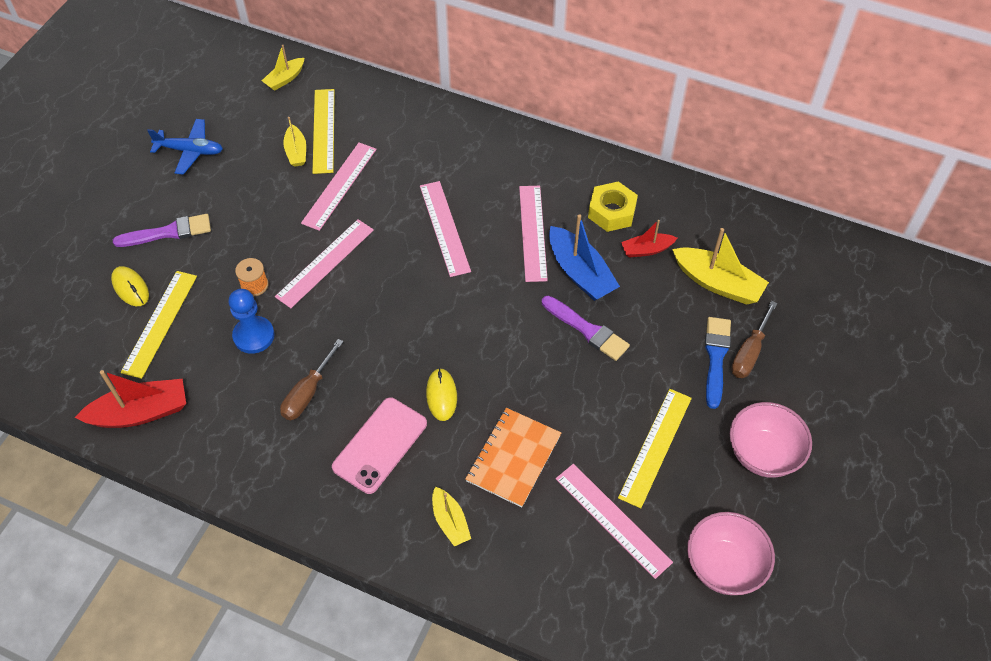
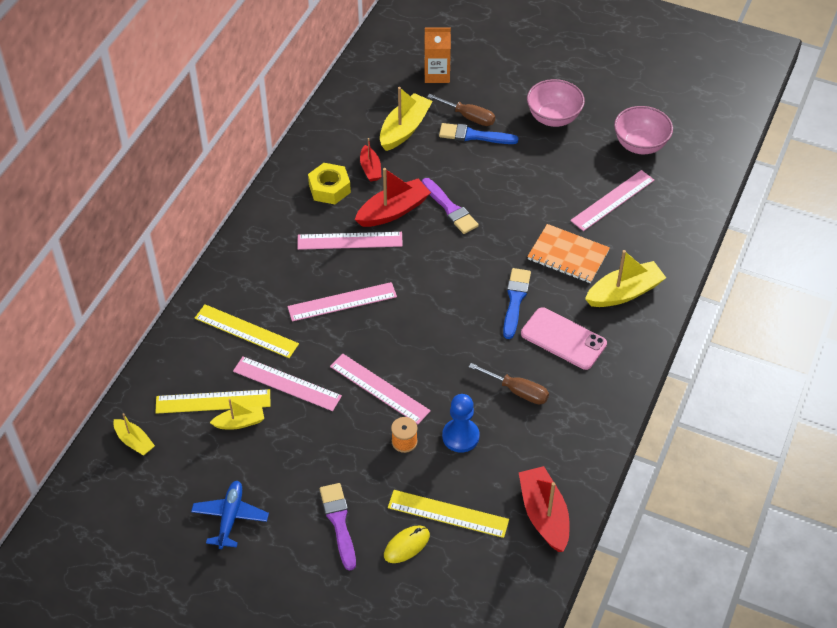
camera: 90 degrees left, 5 degrees down
(441, 395) = (515, 300): yellow mouse -> blue brush
(450, 521) = (624, 293): yellow boat -> yellow boat, size x1.72
(580, 272) = (393, 211): blue boat -> red boat
(587, 330) = (450, 208): purple brush -> purple brush turned 105 degrees clockwise
(655, 447) = (552, 174): yellow ruler -> yellow ruler (246, 331)
(824, 318) = (437, 74): none -> orange carton

